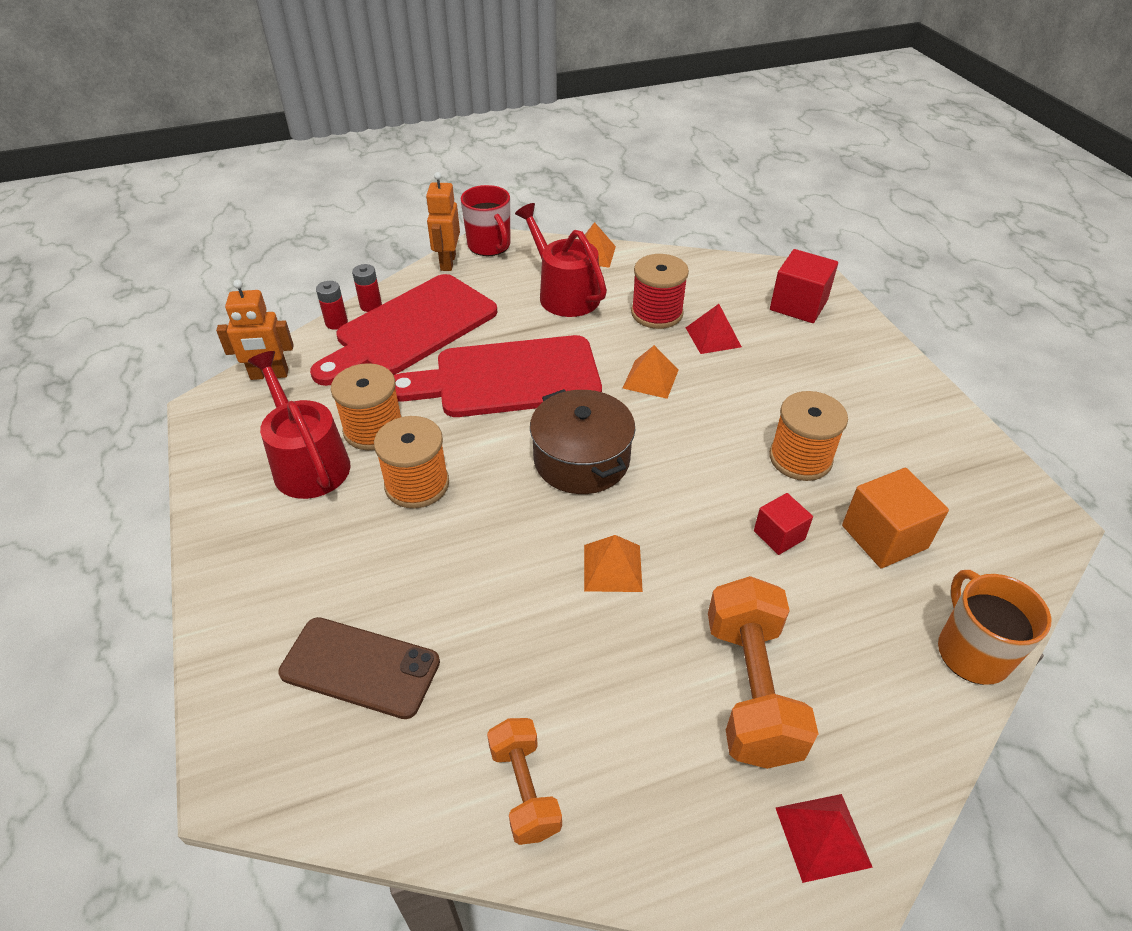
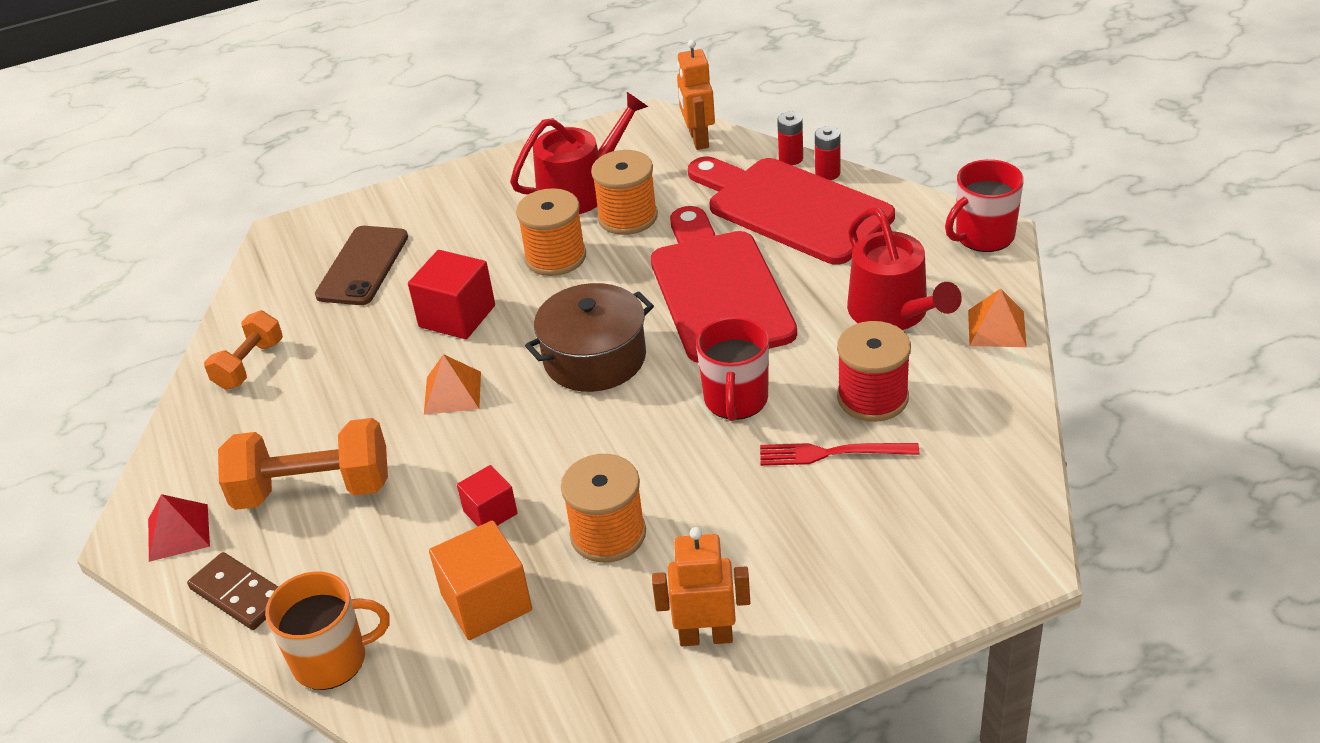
camera: 90 degrees right, 5 degrees down
(447, 262) = (933, 210): orange robot -> orange robot (706, 636)
(525, 789) = (249, 365): orange dumbbell -> orange dumbbell turned 45 degrees counterclockwise
(564, 294) = (893, 312): red watering can -> red watering can turned 105 degrees clockwise
(650, 378) = (736, 400): orange pyramid -> red mug
(713, 337) = (832, 453): red pyramid -> red fork
(798, 305) = (933, 544): red cube -> red cube (457, 316)
(906, 749) = (239, 594): none -> brown domino

